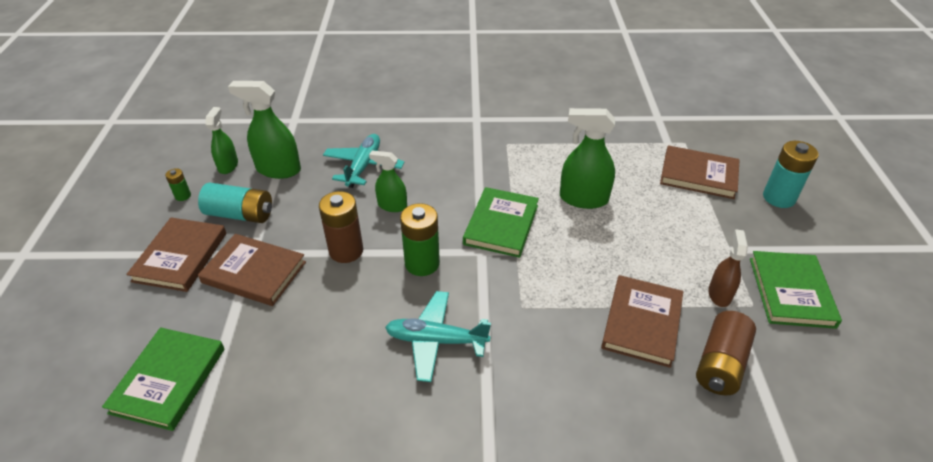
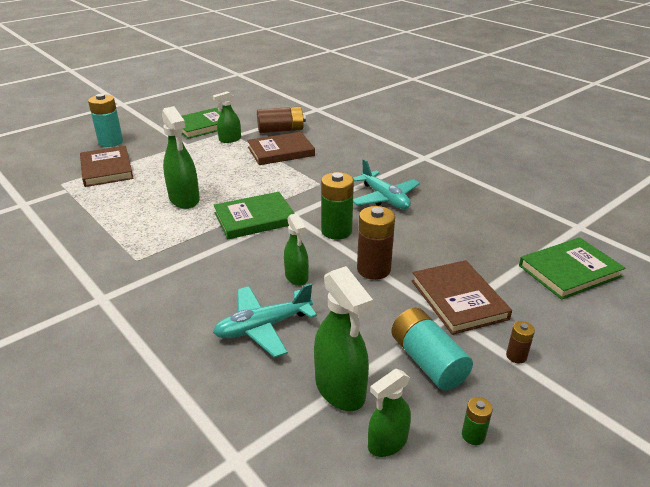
camera: 130 degrees left, 10 degrees down
(180, 257) = (516, 356): brown book -> brown battery
(719, 294) = (230, 139): brown spray bottle -> green spray bottle

